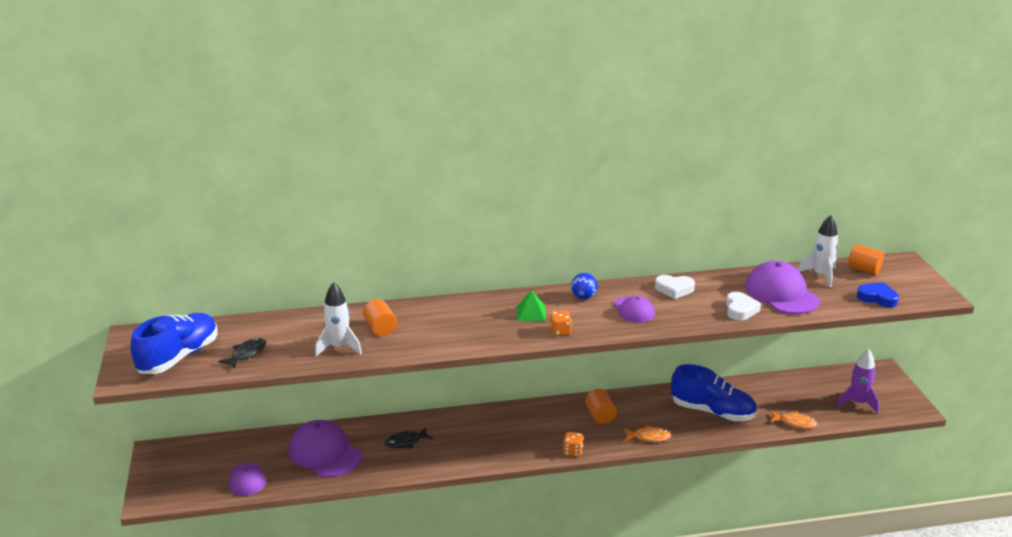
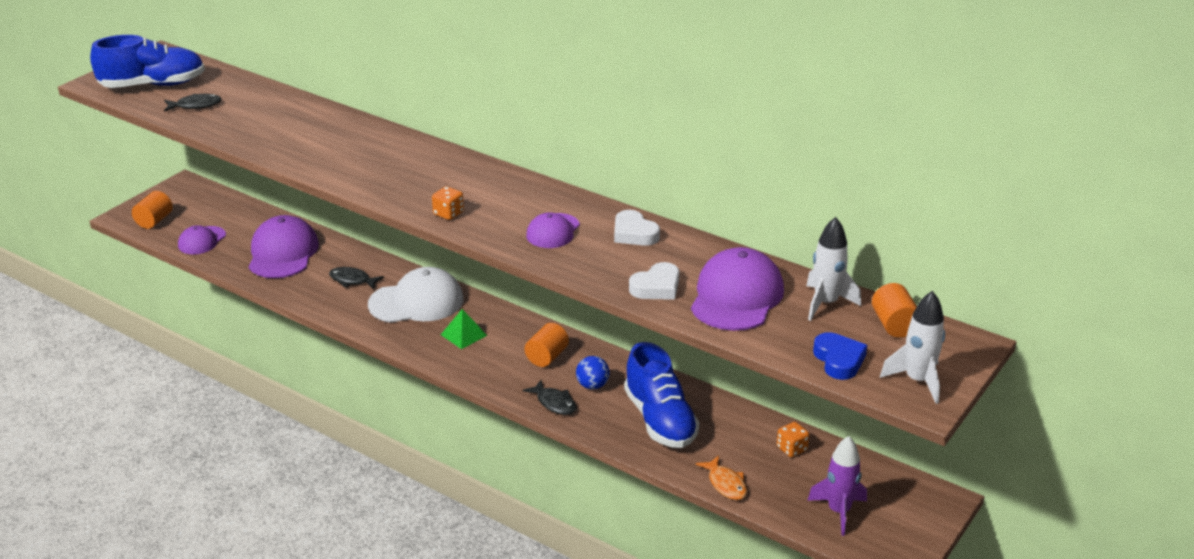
camera: 45 degrees right, 5 degrees up
(339, 347) = (261, 134): white rocket -> white rocket (917, 381)
(380, 328) = (319, 135): orange cylinder -> orange cylinder (154, 221)
(470, 430) = (416, 302): none -> white cap
(531, 313) = (458, 185): green pyramid -> green pyramid (463, 335)
(572, 451) = (465, 371): orange dice -> orange dice (791, 449)
(583, 297) = (533, 196): blue ball -> blue ball (592, 385)
(649, 437) = (554, 403): orange fish -> black fish

